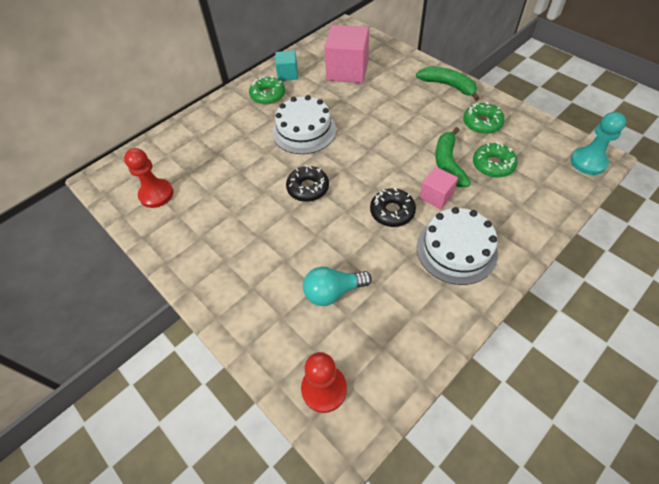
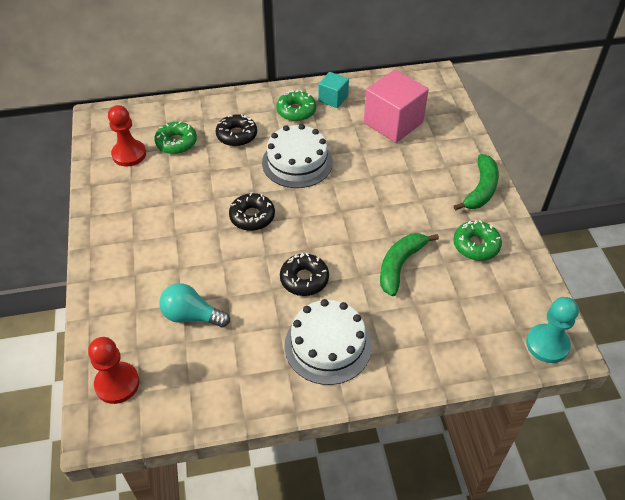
camera: 30 degrees right, 5 degrees down
(237, 134) = (236, 135): none -> black donut
(436, 196) = (358, 288): pink cube -> none
(448, 86) = (480, 189): green banana -> green banana turned 45 degrees clockwise
(493, 165) = (443, 291): green donut -> green donut (176, 142)

